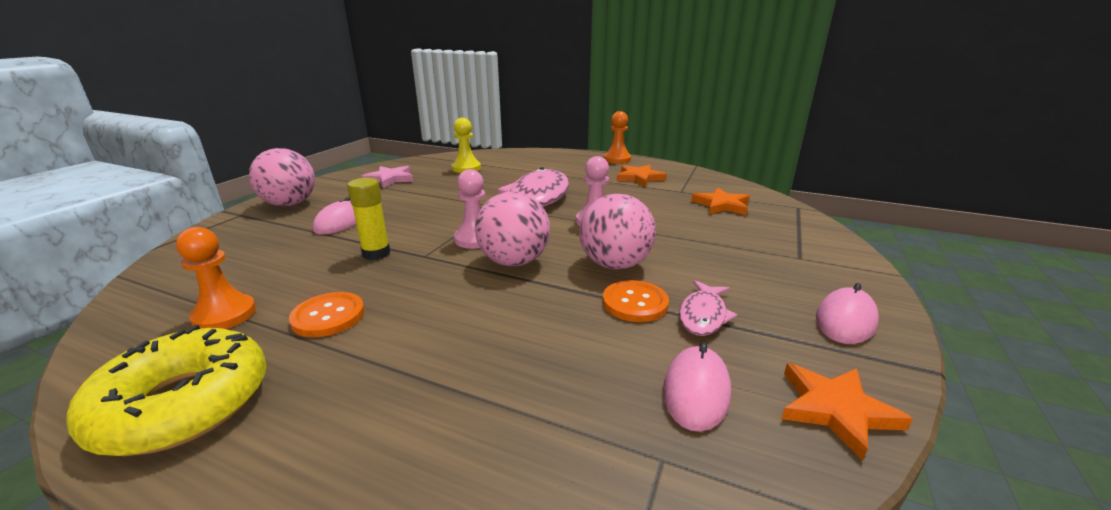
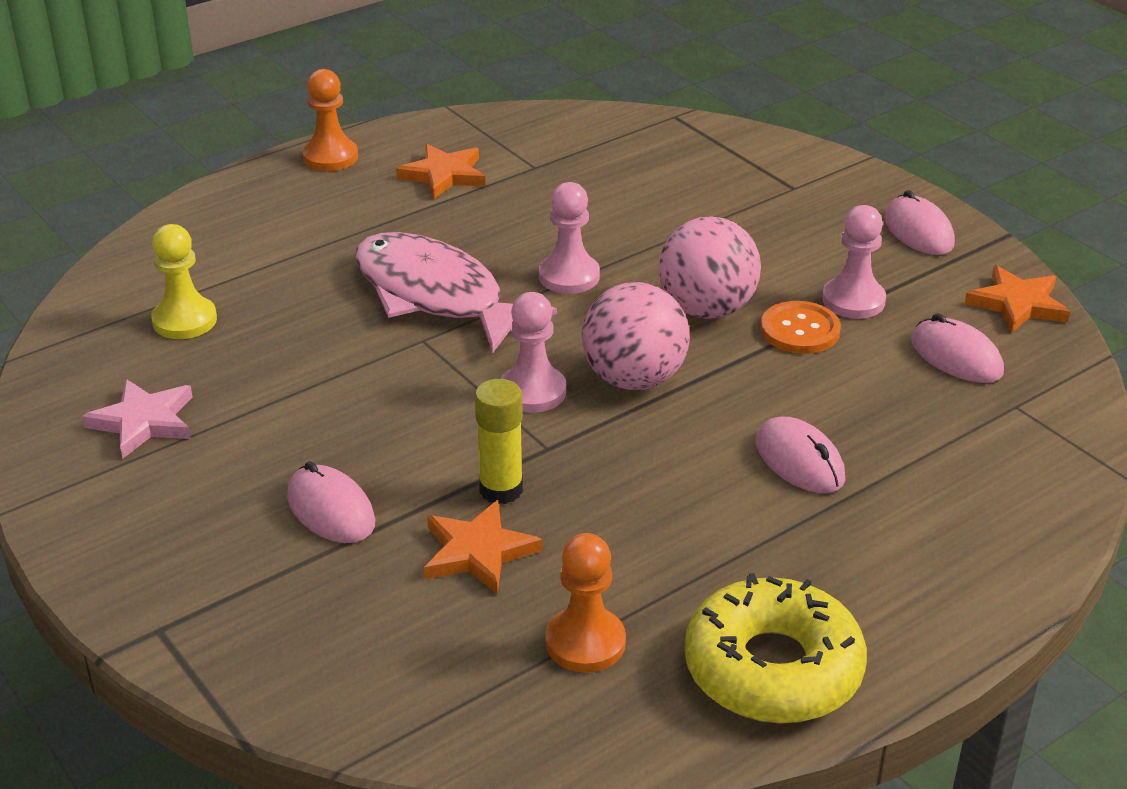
camera: 60 degrees left, 10 degrees up
(290, 204) = (163, 563): pink ball -> none
(328, 316) = (658, 553): orange button -> none
(469, 345) = (799, 461): none -> pink mouse
(703, 315) = (853, 300): pink fish -> pink pawn
(721, 205) = (614, 162): orange star -> orange star (478, 552)

